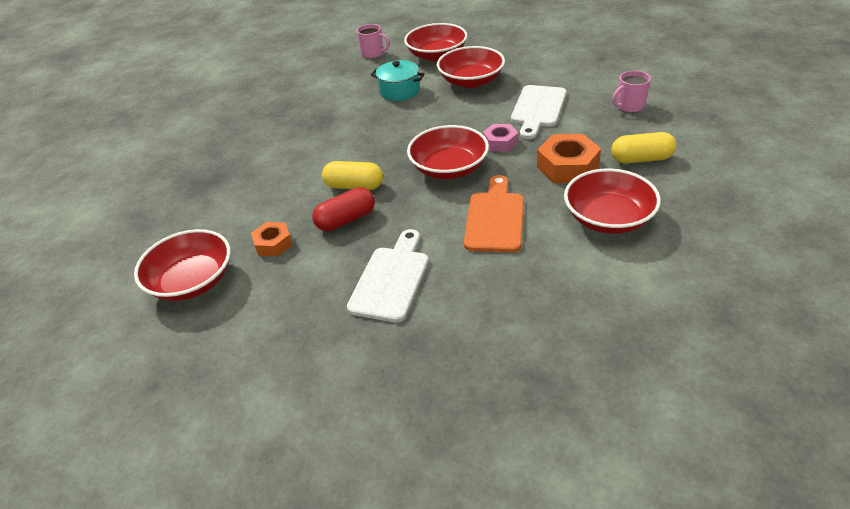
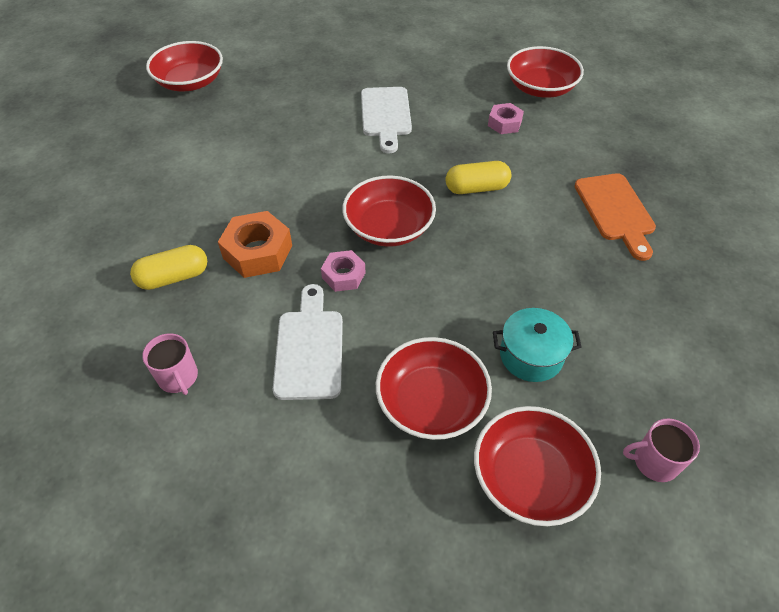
camera: 155 degrees right, 10 degrees up
(273, 244) = (504, 123): orange nut -> pink nut
(346, 220) = (458, 154): red capsule -> none
(495, 218) = (320, 178): orange cutting board -> orange cutting board (615, 211)
(608, 218) = (213, 197): red bowl -> red bowl (190, 82)
(630, 106) = (178, 377): pink mug -> pink mug turned 105 degrees clockwise

